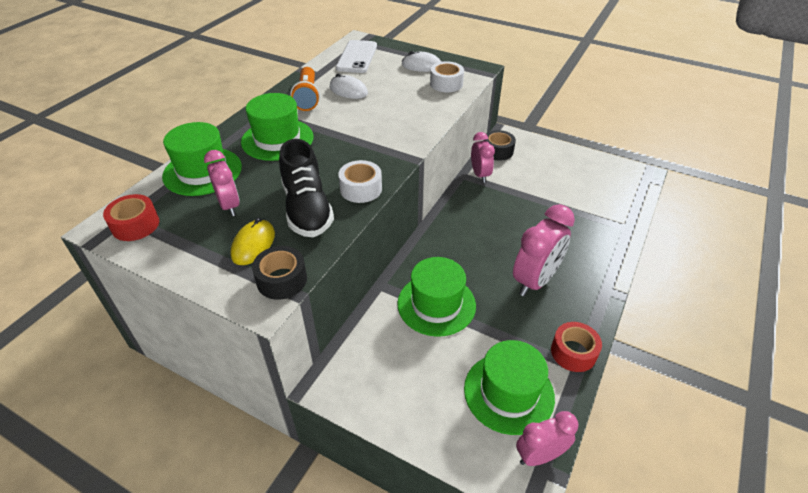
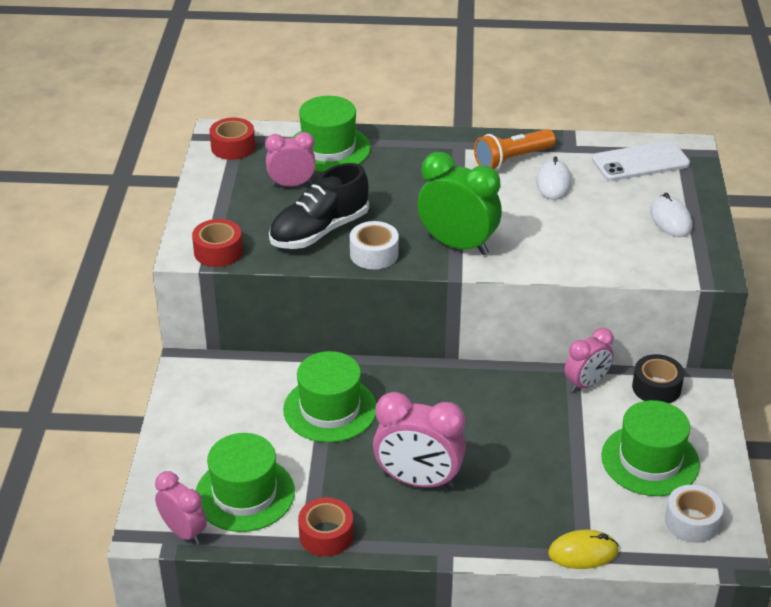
camera: 65 degrees right, 5 degrees down
(229, 206) = (291, 185): pink clock -> pink clock turned 135 degrees counterclockwise
(253, 244) = (250, 219): yellow mouse -> yellow mouse (583, 552)
(277, 139) = (415, 171): green hat -> green hat (650, 460)
(282, 280) = (218, 252): black tape -> red tape
(382, 147) = (457, 245): none -> green clock
(446, 84) = (643, 253): white tape -> white tape (692, 522)

